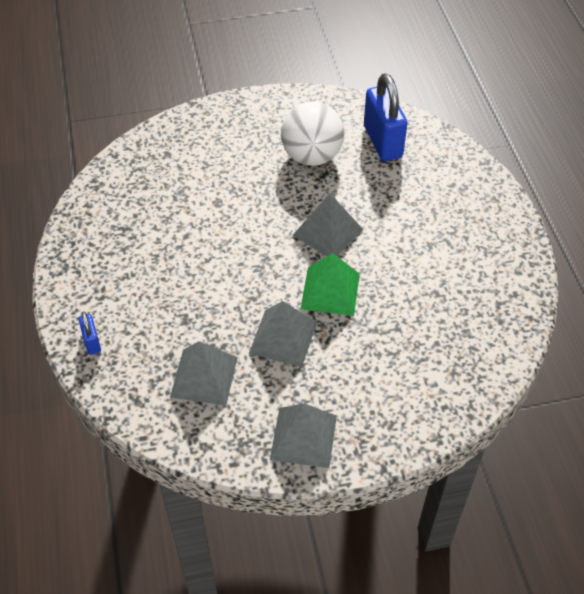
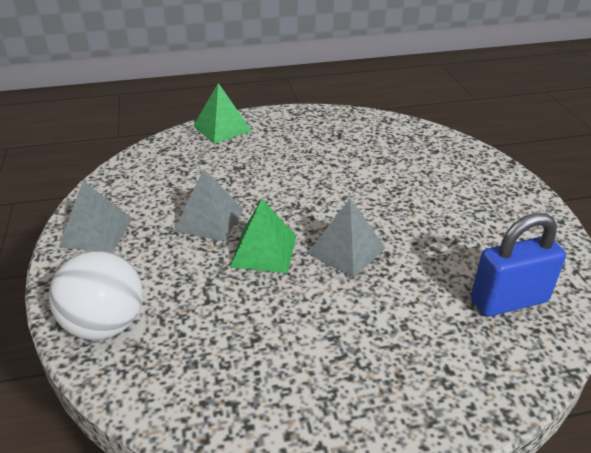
camera: 90 degrees right, 15 degrees down
(92, 342) = (222, 128): blue padlock -> green pyramid
(204, 377) = (176, 178): grey pyramid -> none
(312, 156) = (461, 240): white ball -> white ball (105, 325)

